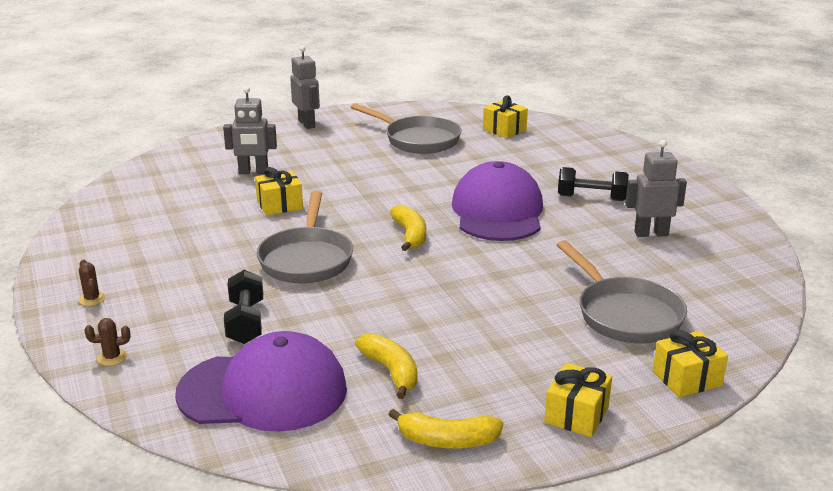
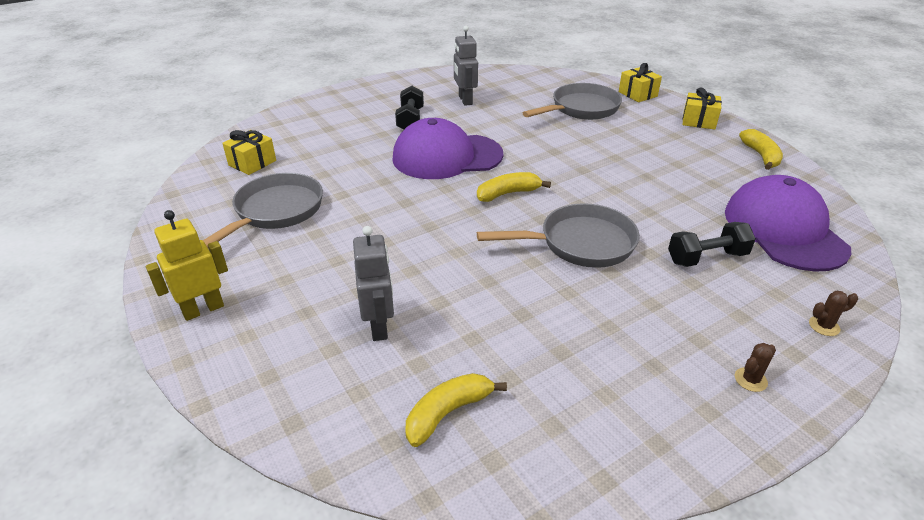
camera: 100 degrees left, 10 degrees up
(112, 357) = (824, 326): brown cactus -> brown cactus turned 75 degrees counterclockwise
(280, 205) = (470, 284): yellow gift -> none
(307, 124) = (203, 309): grey robot -> yellow robot
(391, 372) = (712, 181): yellow banana -> yellow banana (448, 413)

